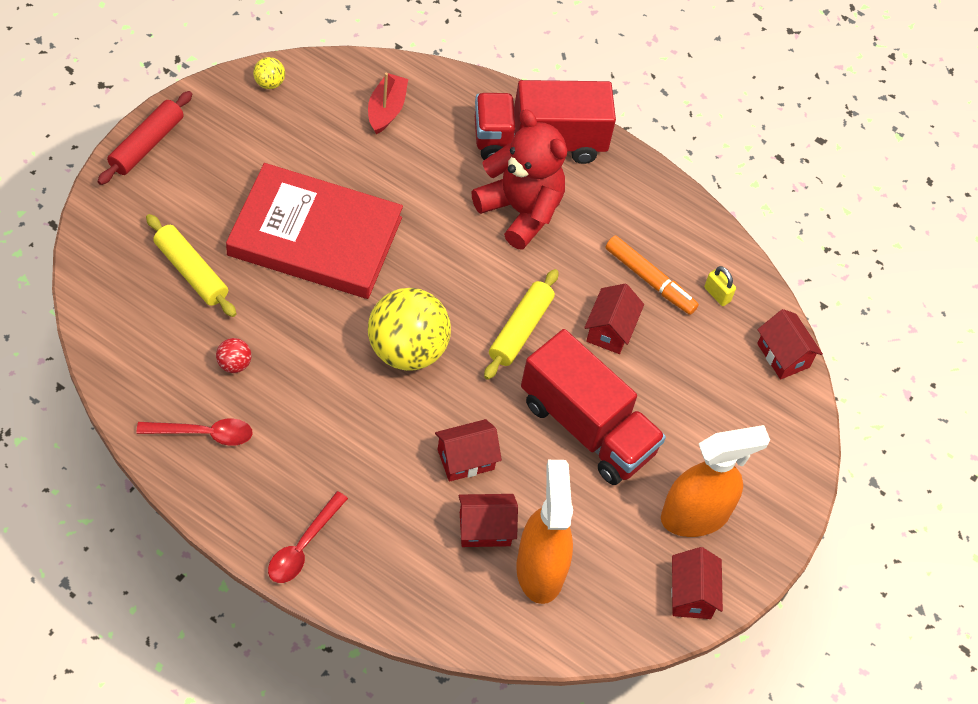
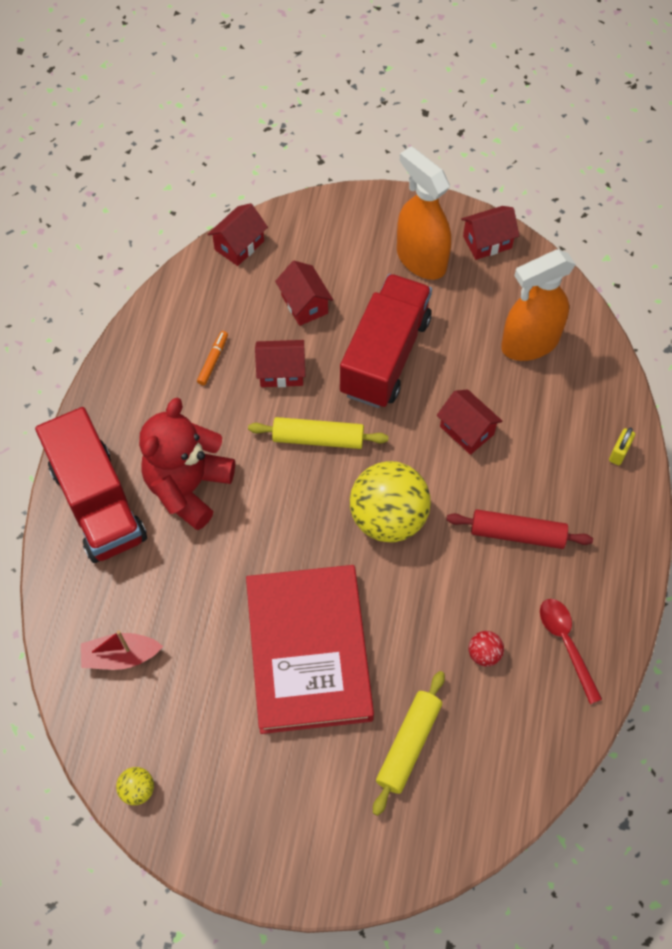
camera: 105 degrees left, 5 degrees up
(146, 144) = (279, 875): red rolling pin -> red rolling pin (517, 534)
(303, 546) = (616, 515): red spoon -> none
(485, 529) = (519, 393): red house -> red house (304, 304)
(650, 280) = (213, 360): orange marker -> orange marker, size x0.59
(717, 294) = (202, 308): yellow padlock -> yellow padlock (619, 453)

